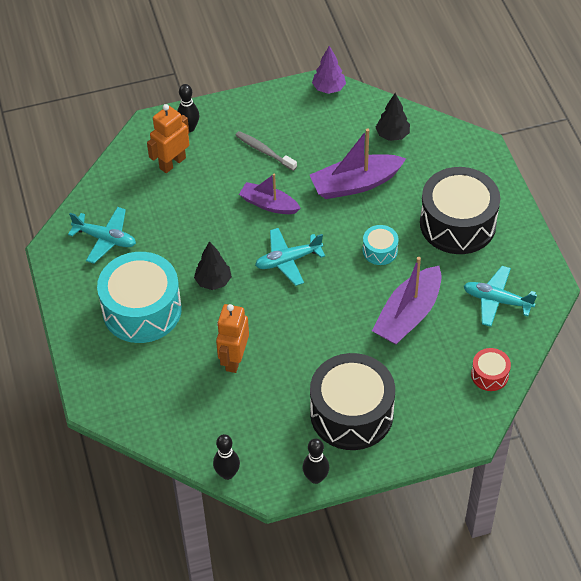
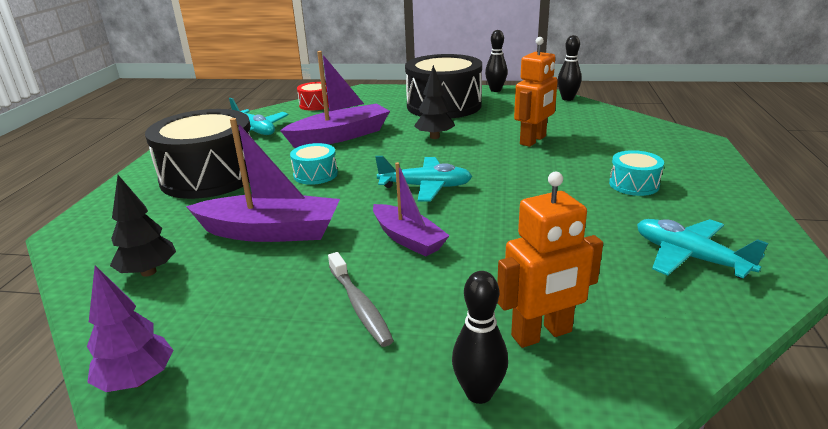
camera: 155 degrees left, 25 degrees down
(142, 310) = (634, 184): turquoise drum -> turquoise drum, size x0.46
(213, 281) = (530, 188): black tree -> black tree (434, 137)

